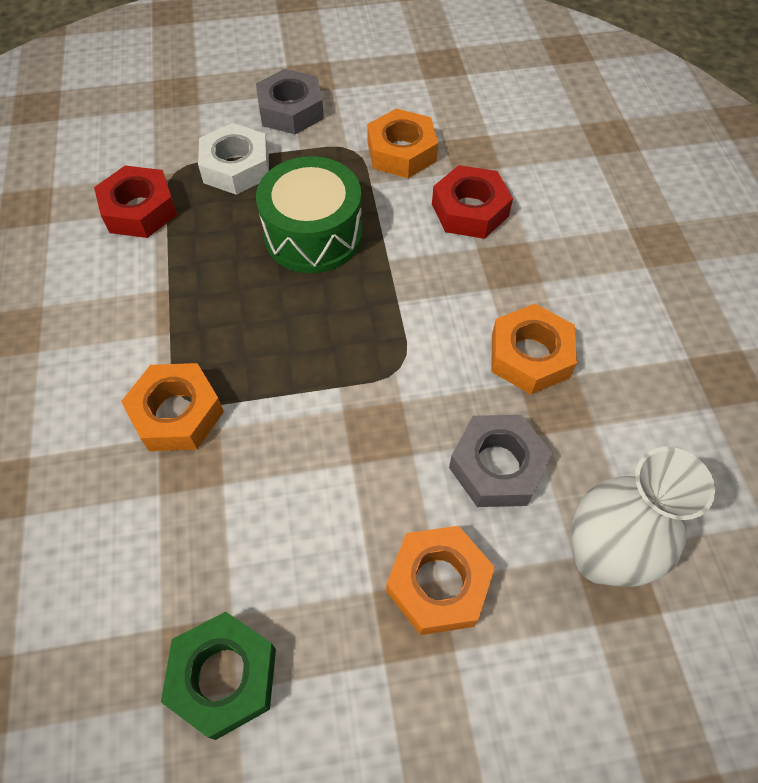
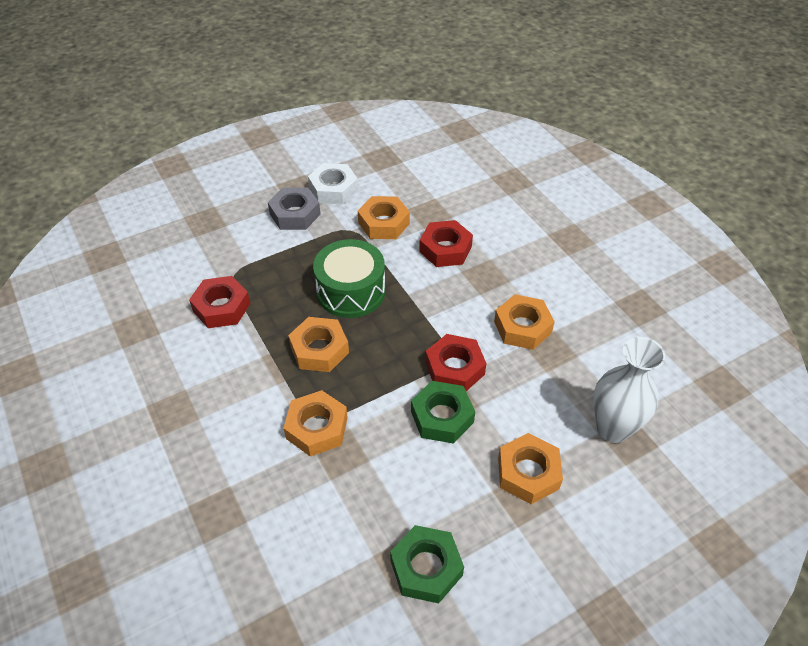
camera: 20 degrees left, 10 degrees down
(233, 304) = (319, 349): none -> orange nut
(236, 167) = (276, 261): white nut -> white nut (333, 189)
(352, 454) = (442, 417): none -> green nut
(403, 387) = (454, 368): none -> red nut
(497, 466) = (532, 396): grey nut -> none

